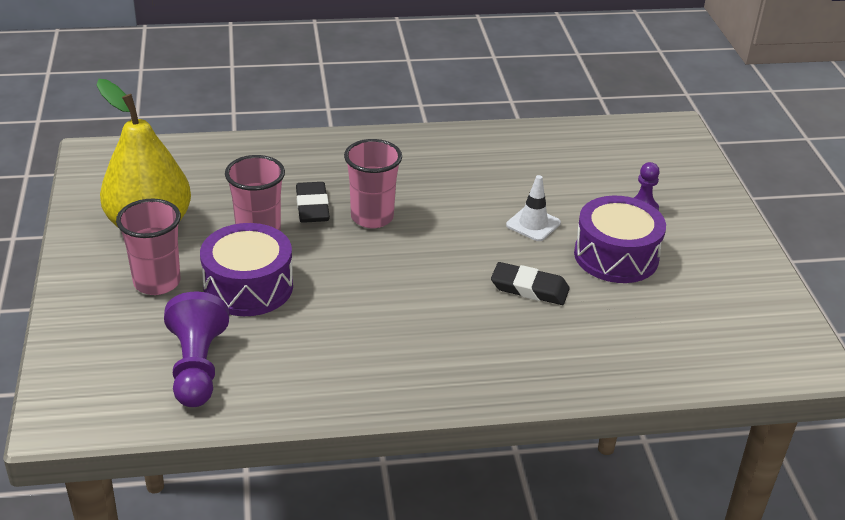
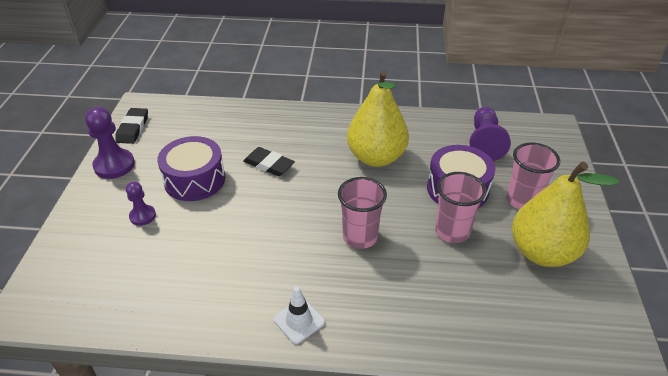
camera: 165 degrees left, 5 degrees up
(312, 206) = (407, 255): black eraser -> black eraser (133, 128)
(374, 318) = (376, 157): none -> yellow pear
(533, 224) = (236, 214): white traffic cone -> white traffic cone (299, 321)
(740, 261) = (114, 165): none -> purple pawn

